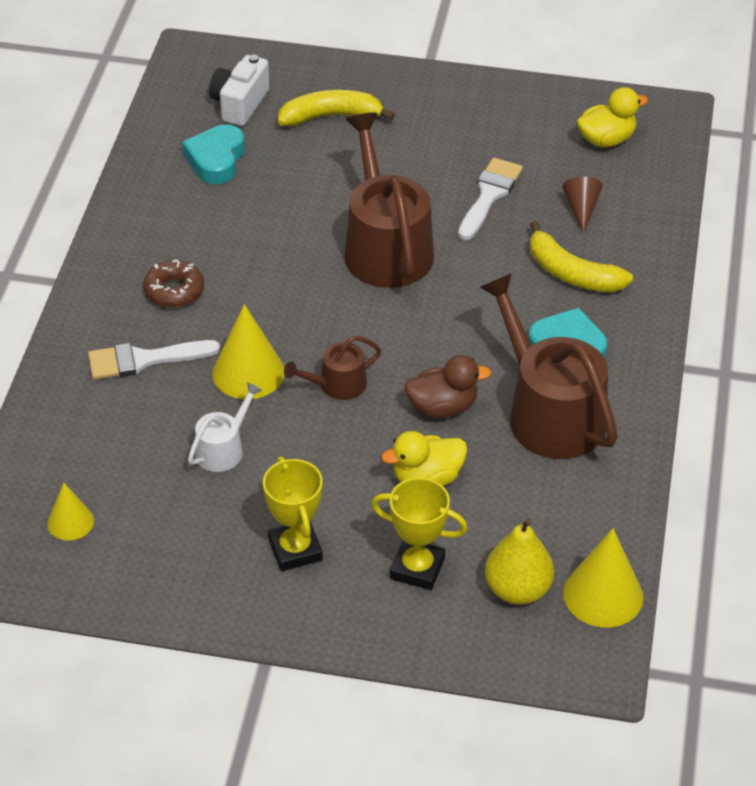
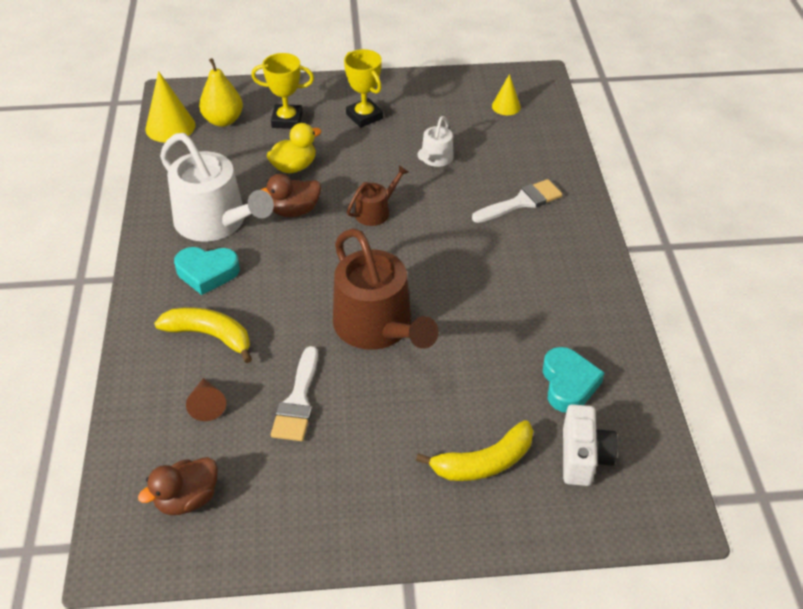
camera: 165 degrees right, 0 degrees up
(174, 291) = (531, 255): brown donut -> none
(248, 372) = (443, 208): yellow cone -> none
(549, 413) = (216, 222): brown watering can -> white watering can
(606, 139) = (187, 499): yellow duck -> brown duck

